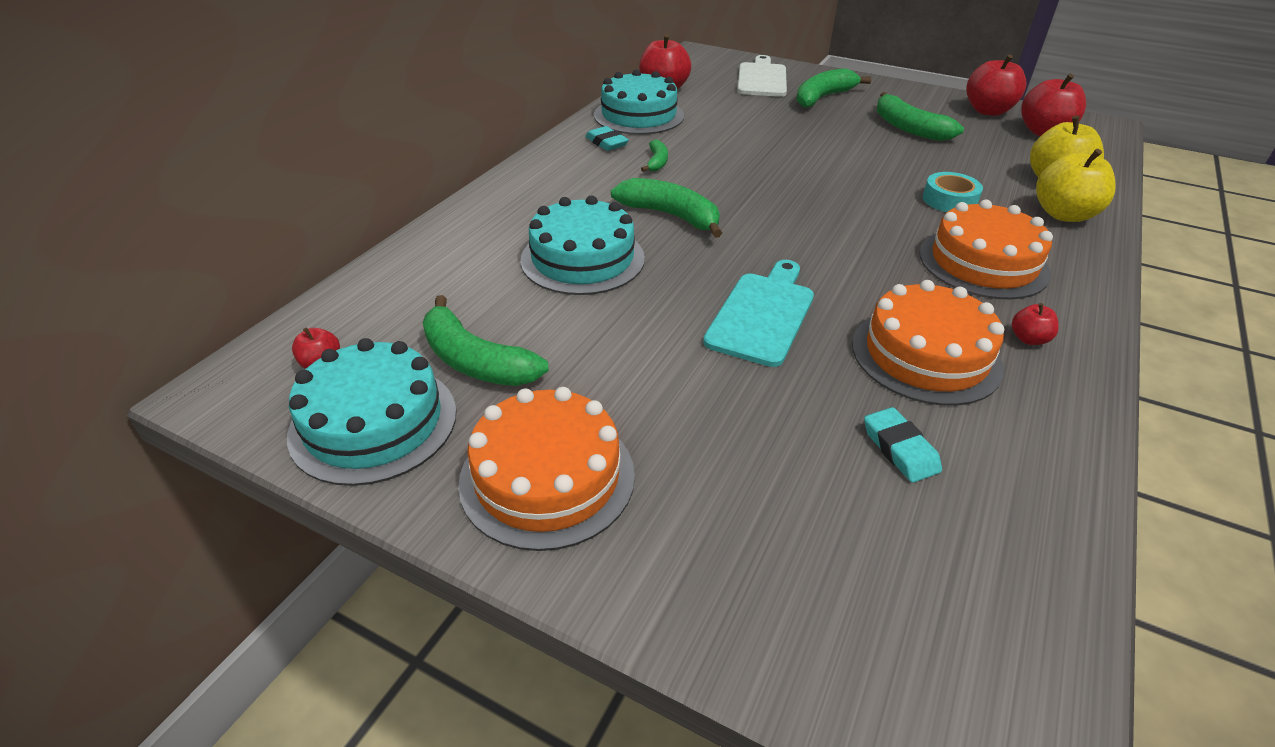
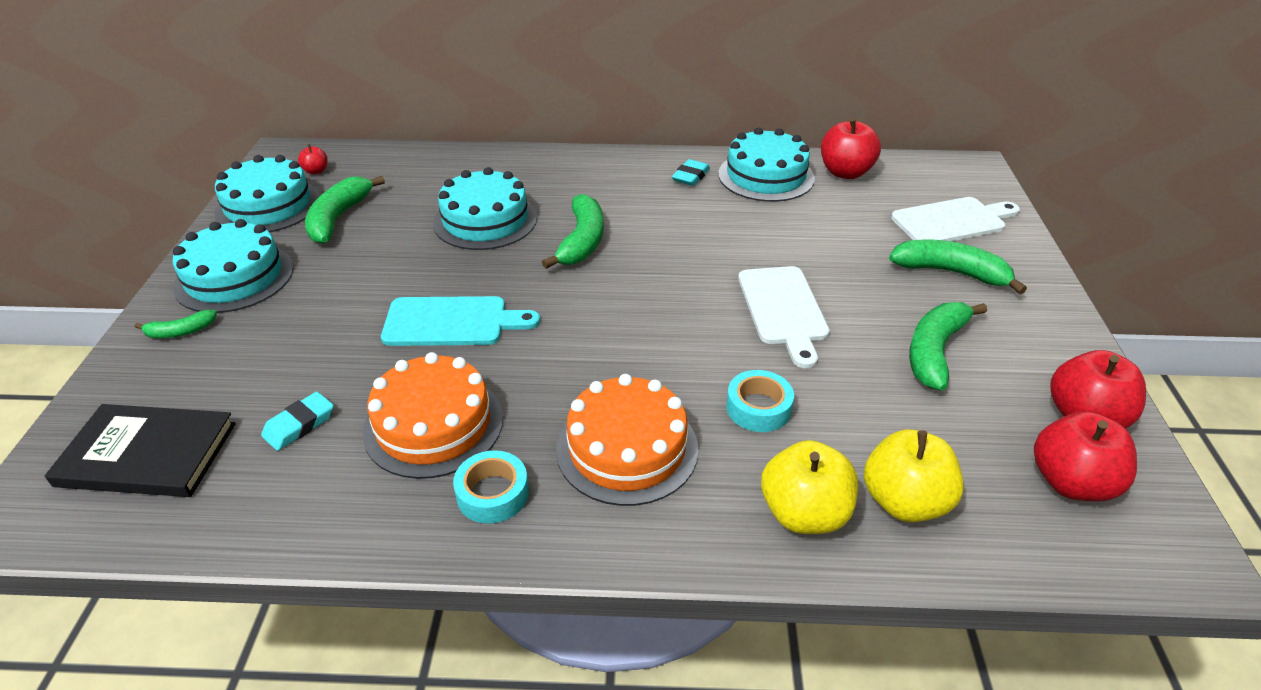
camera: 65 degrees right, 0 degrees up
(547, 477) = (234, 277): orange cake -> turquoise cake
(657, 162) = (676, 210): green banana -> green banana (180, 332)
(834, 160) = (783, 310): none -> white cutting board
(920, 599) = (147, 454): none -> black book
(1028, 339) = (492, 494): red apple -> turquoise tape

